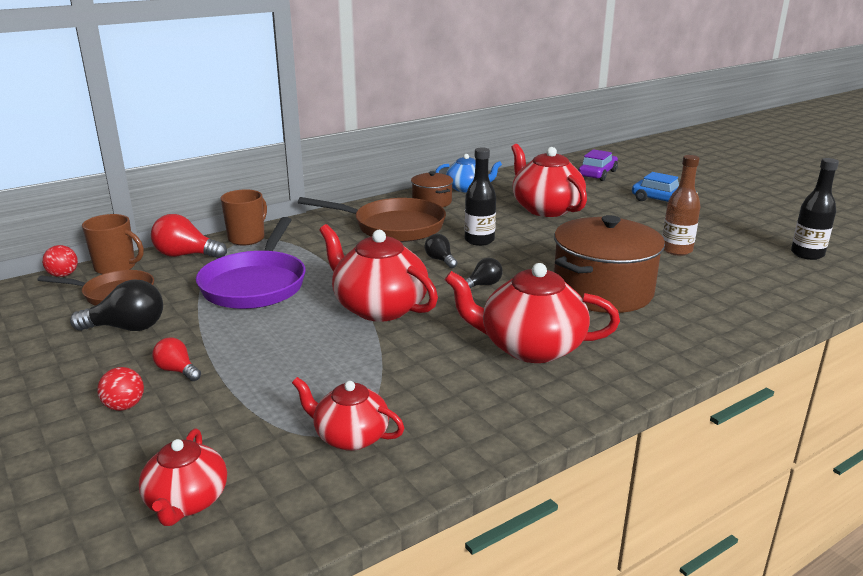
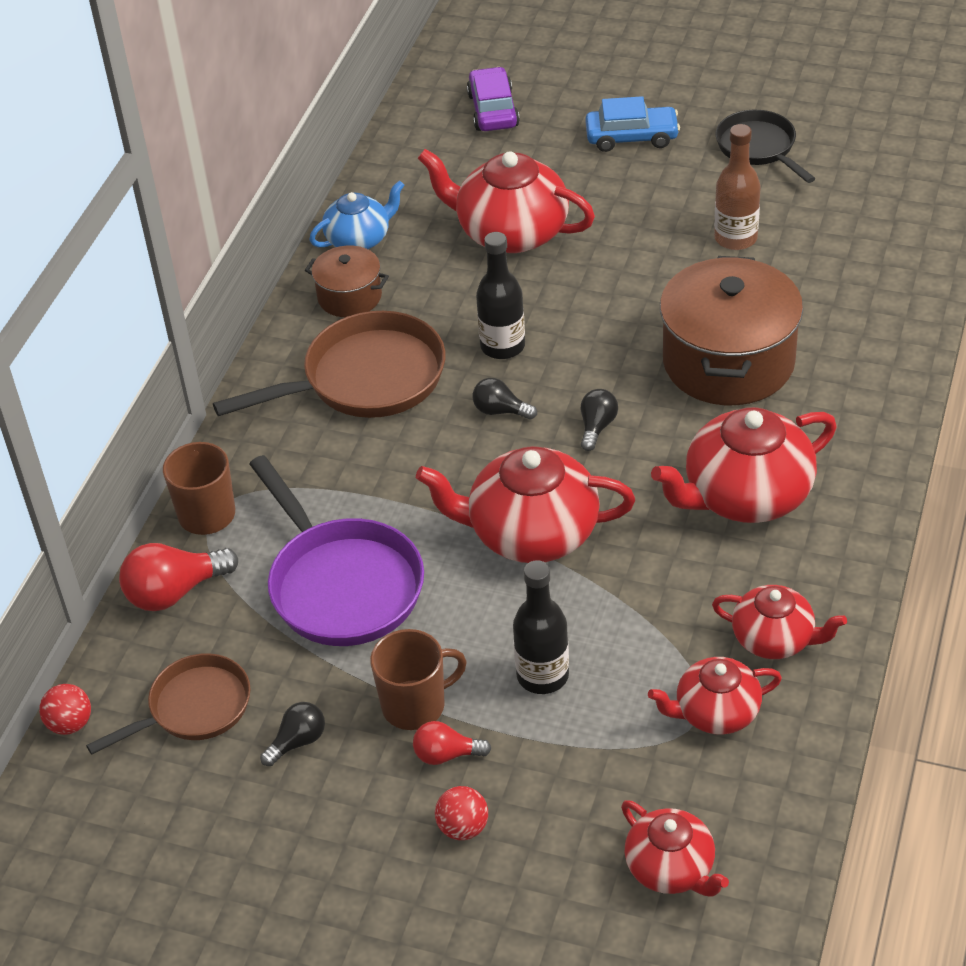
camera: 35 degrees left, 20 degrees up
(116, 267) = (118, 669): brown mug -> brown mug (415, 705)
(127, 328) = (297, 742): black light bulb -> black light bulb, size x0.59
(446, 421) = (774, 639): none -> red teapot
(738, 225) = (759, 148): none -> black pan
(807, 254) = (870, 170): black bottle -> black bottle (542, 676)

